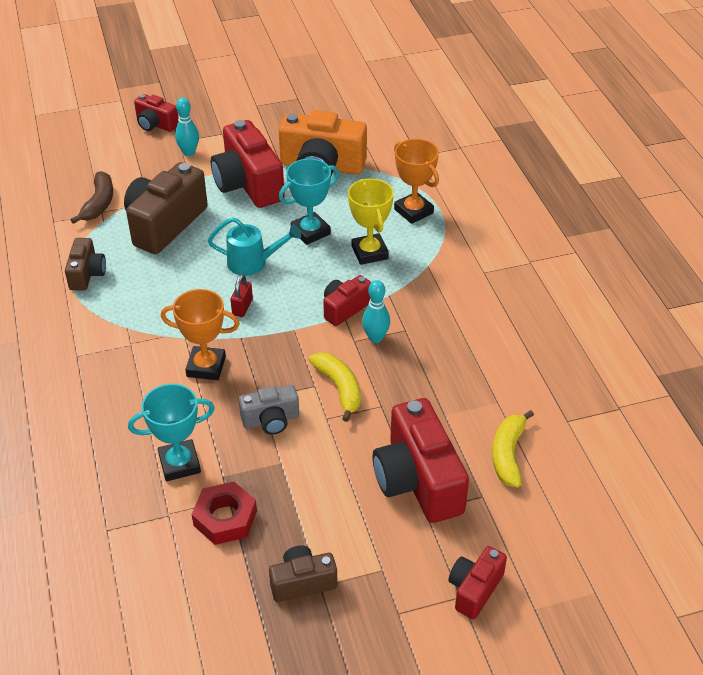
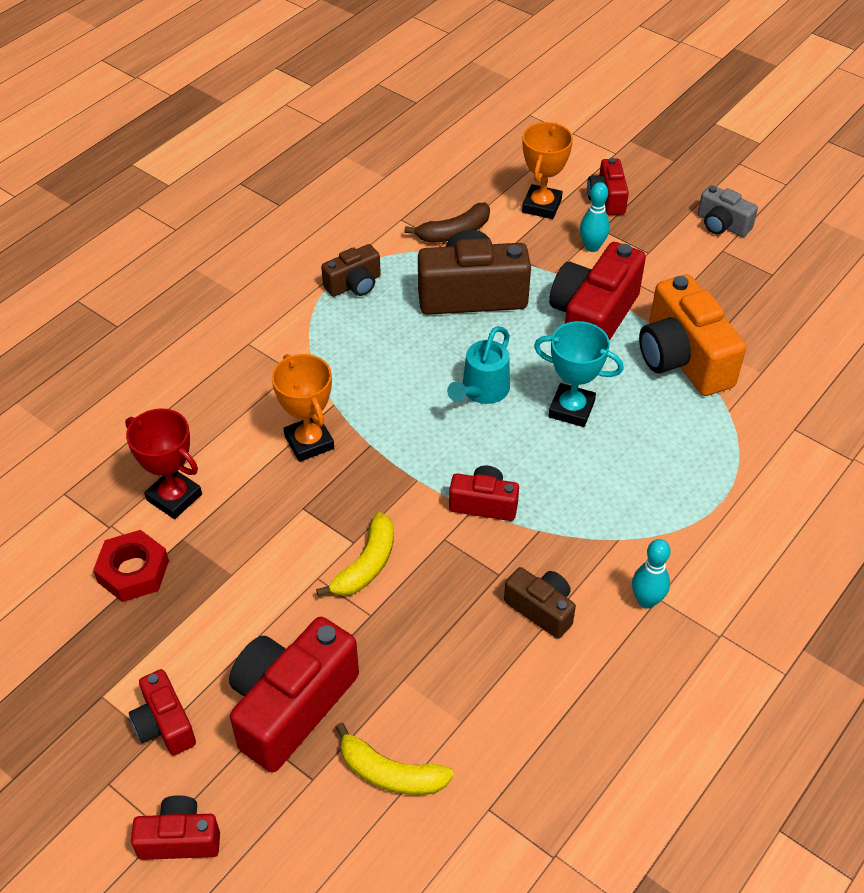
camera: 55 degrees right, 5 degrees up
(179, 464) = (174, 497): turquoise trophy -> red trophy
(242, 307) = (411, 421): red padlock -> none
(253, 263) = (482, 391): turquoise watering can -> turquoise watering can turned 60 degrees clockwise
(271, 420) = (279, 534): grey camera -> grey camera (722, 225)
(302, 582) = (96, 679): brown camera -> brown camera (541, 609)
(369, 252) = (588, 476): yellow trophy -> none
(375, 338) = (464, 555): turquoise bowling pin -> turquoise bowling pin (646, 600)
(376, 558) = (164, 724): none -> red camera
(413, 211) = (694, 477): orange trophy -> orange trophy (541, 206)
(508, 454) = (390, 773): yellow banana -> yellow banana turned 135 degrees counterclockwise

